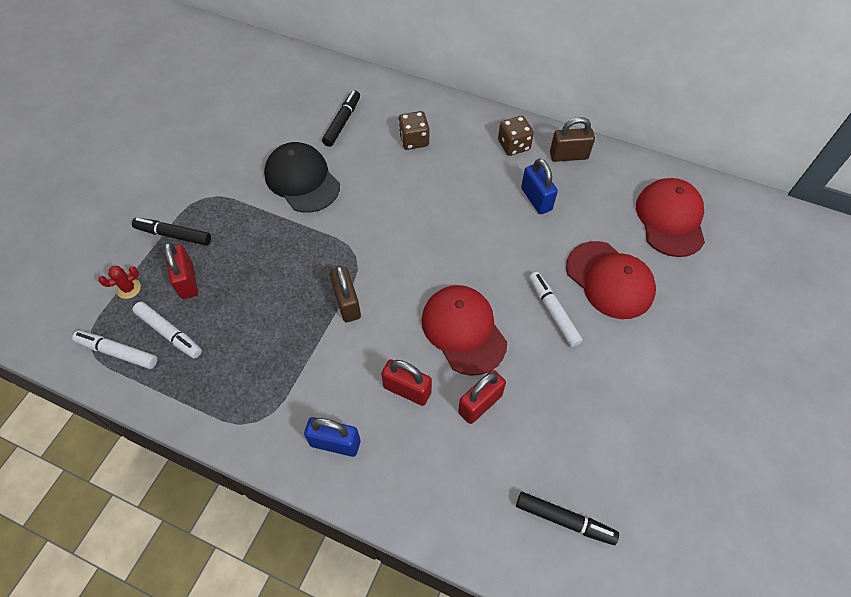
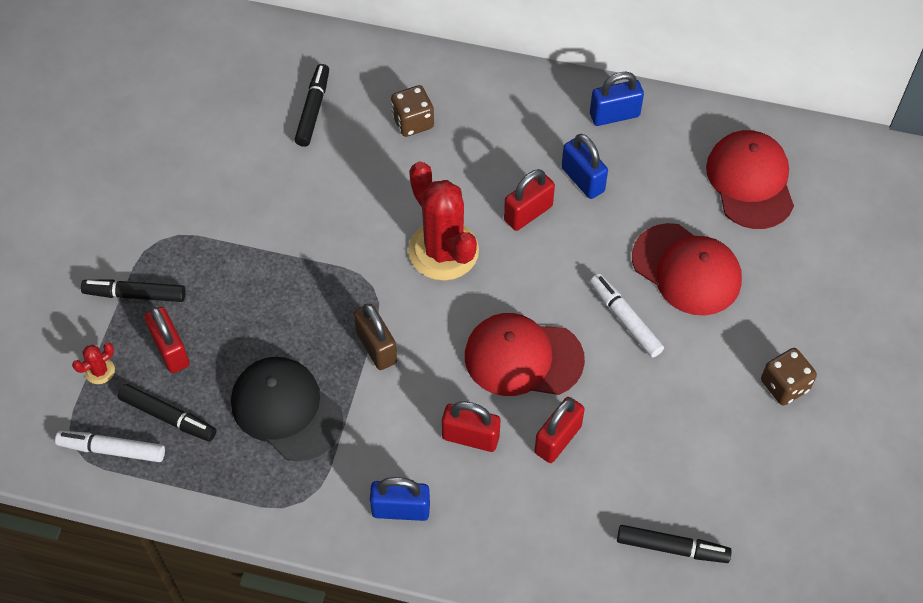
camera: 10 degrees left, 0 degrees up
(169, 333) = (168, 417): white marker -> black marker
(302, 180) = (280, 197): black cap -> black cap (286, 410)
(417, 237) = (443, 251): none -> red cactus
(463, 330) = (523, 357): red cap -> red cap turned 45 degrees counterclockwise
(489, 218) = (528, 213): none -> red padlock
(513, 145) = (542, 111): brown dice -> brown dice (784, 385)
(568, 156) = (614, 115): brown padlock -> blue padlock

